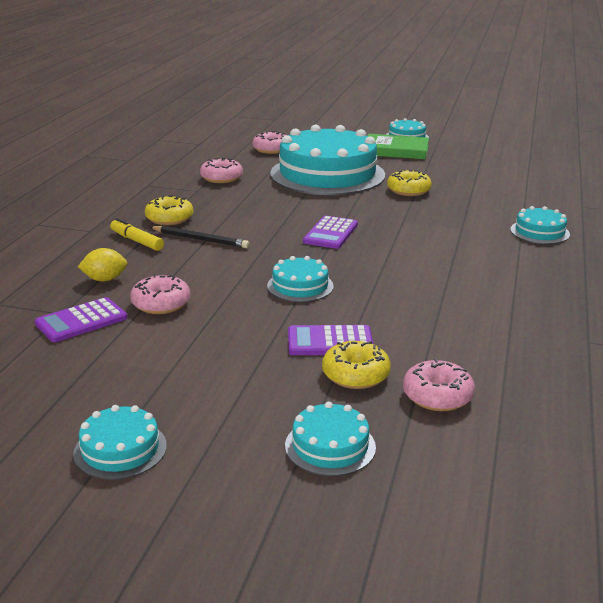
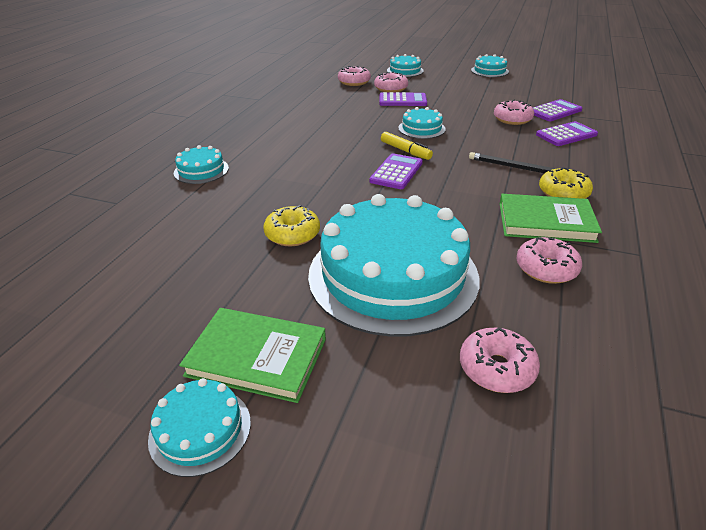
camera: 175 degrees left, 10 degrees up
(105, 279) = (566, 135): yellow lemon -> purple calculator
(136, 241) = (573, 167): yellow marker -> yellow marker (405, 151)
(202, 200) = (546, 222): none -> green book
(355, 375) = (390, 88): yellow donut -> pink donut

